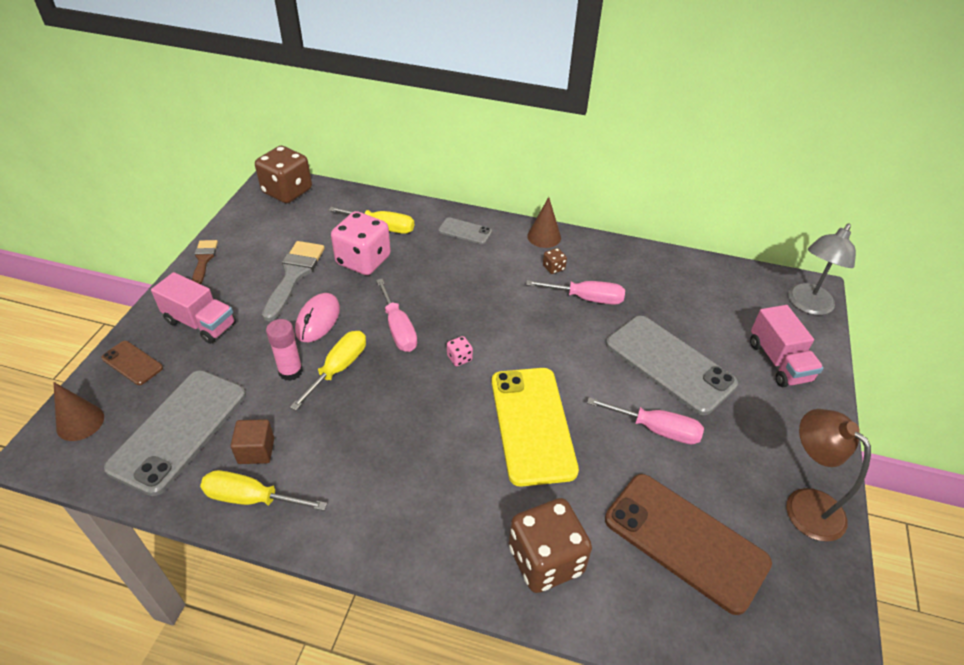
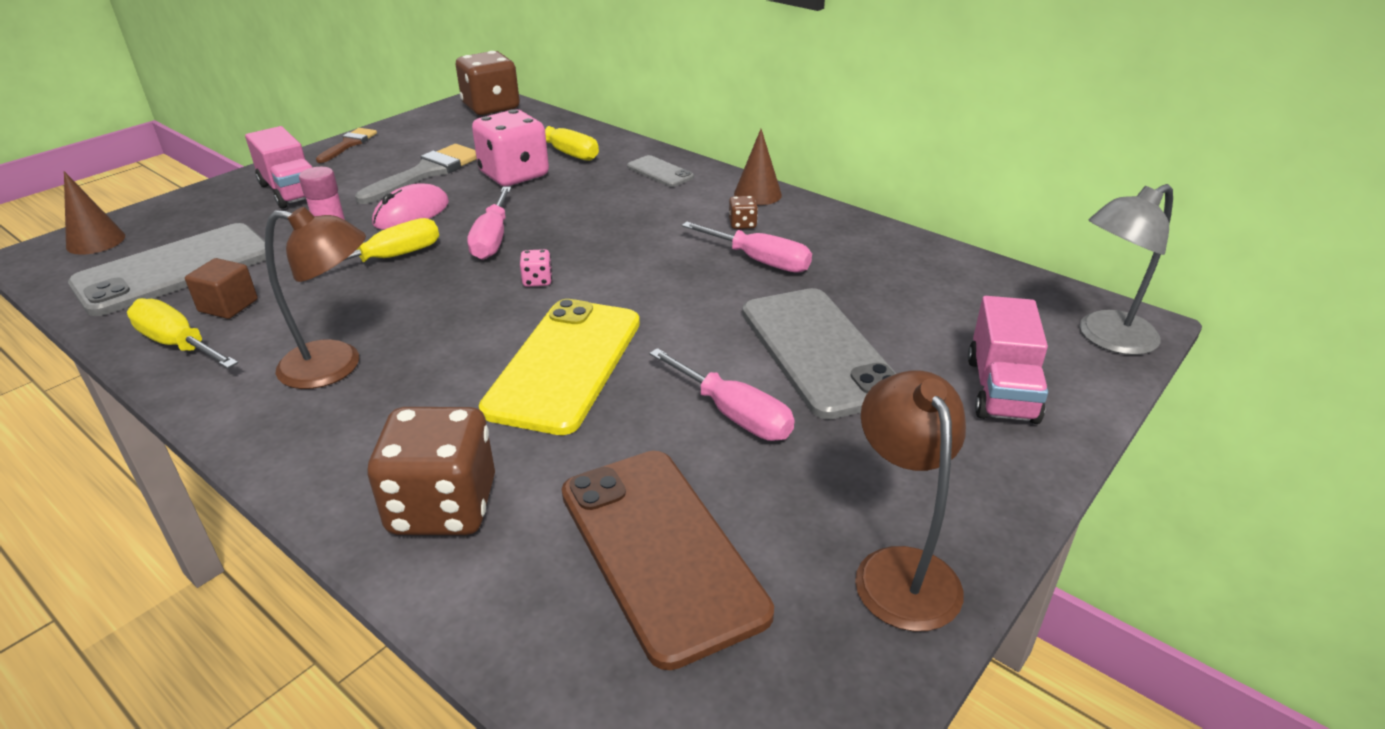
camera: 25 degrees right, 10 degrees down
(132, 363) = (193, 208): brown phone -> none
(385, 477) = (336, 366): none -> brown lamp

